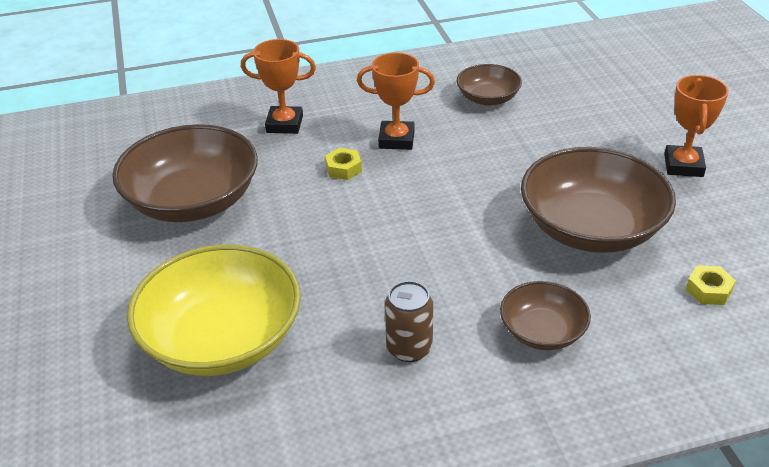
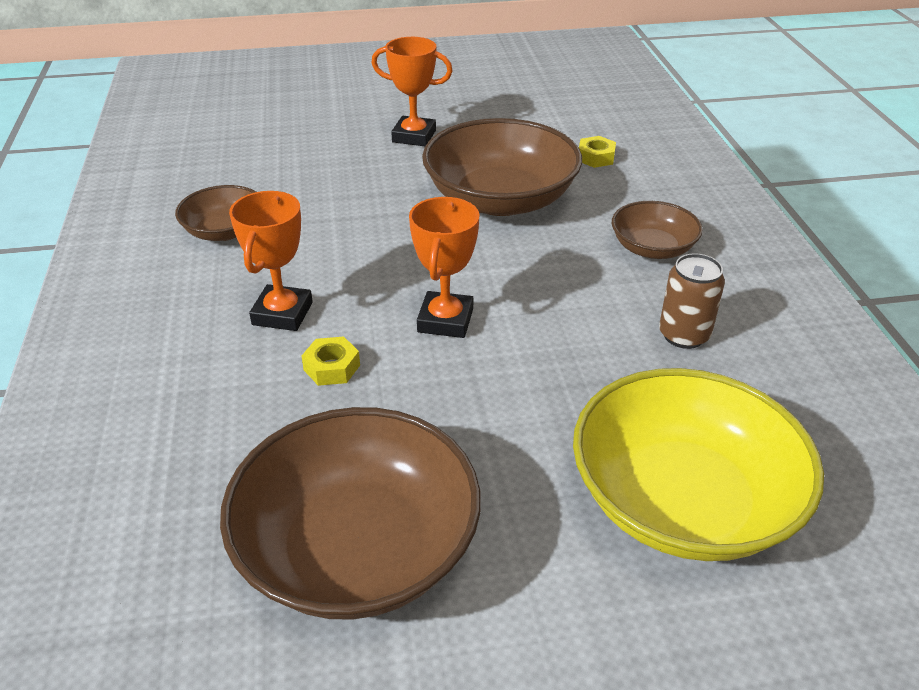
camera: 85 degrees left, 0 degrees up
(284, 124) = (181, 428): orange trophy -> orange trophy (445, 320)

